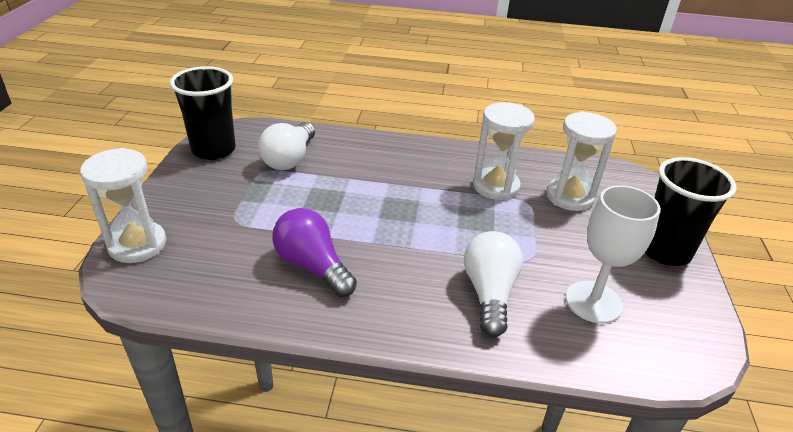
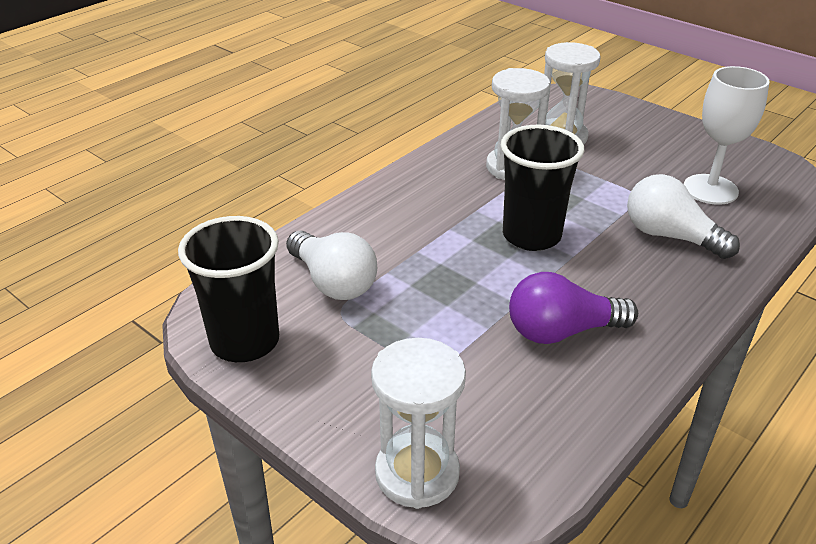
camera: 55 degrees left, 0 degrees up
(664, 251) = (667, 129): black cup -> black cup (531, 236)

